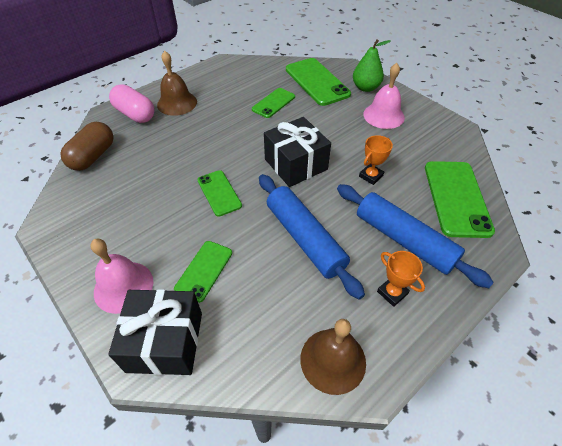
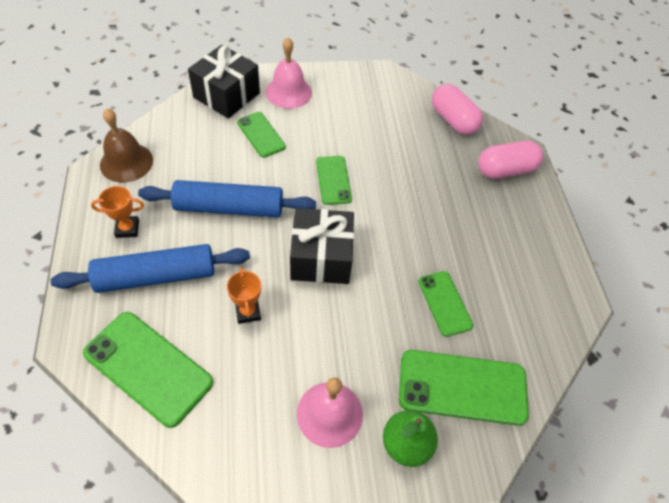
camera: 120 degrees right, 5 degrees up
(93, 156) = (453, 120): brown capsule -> pink capsule
(177, 103) = (506, 211): brown bell -> none
(219, 193) = (333, 180): green phone -> green phone turned 75 degrees clockwise

